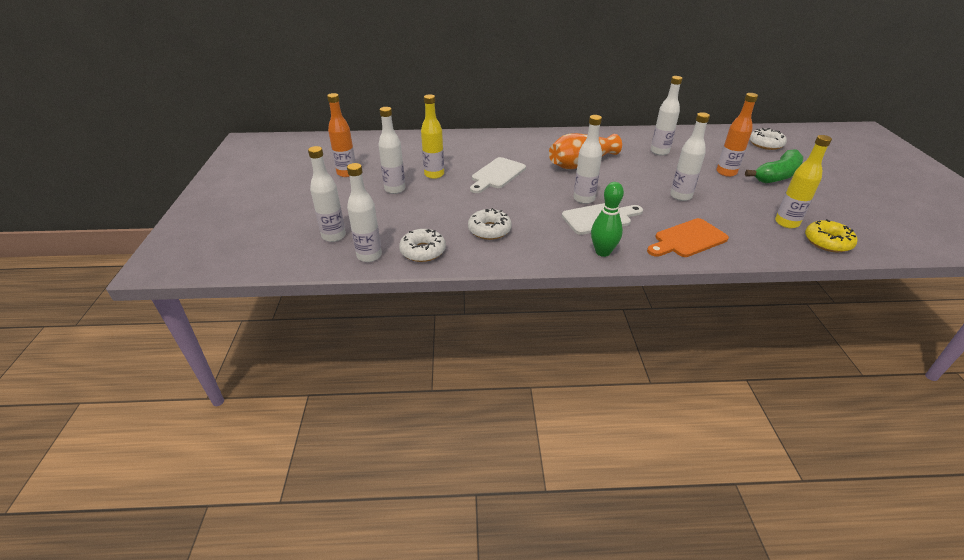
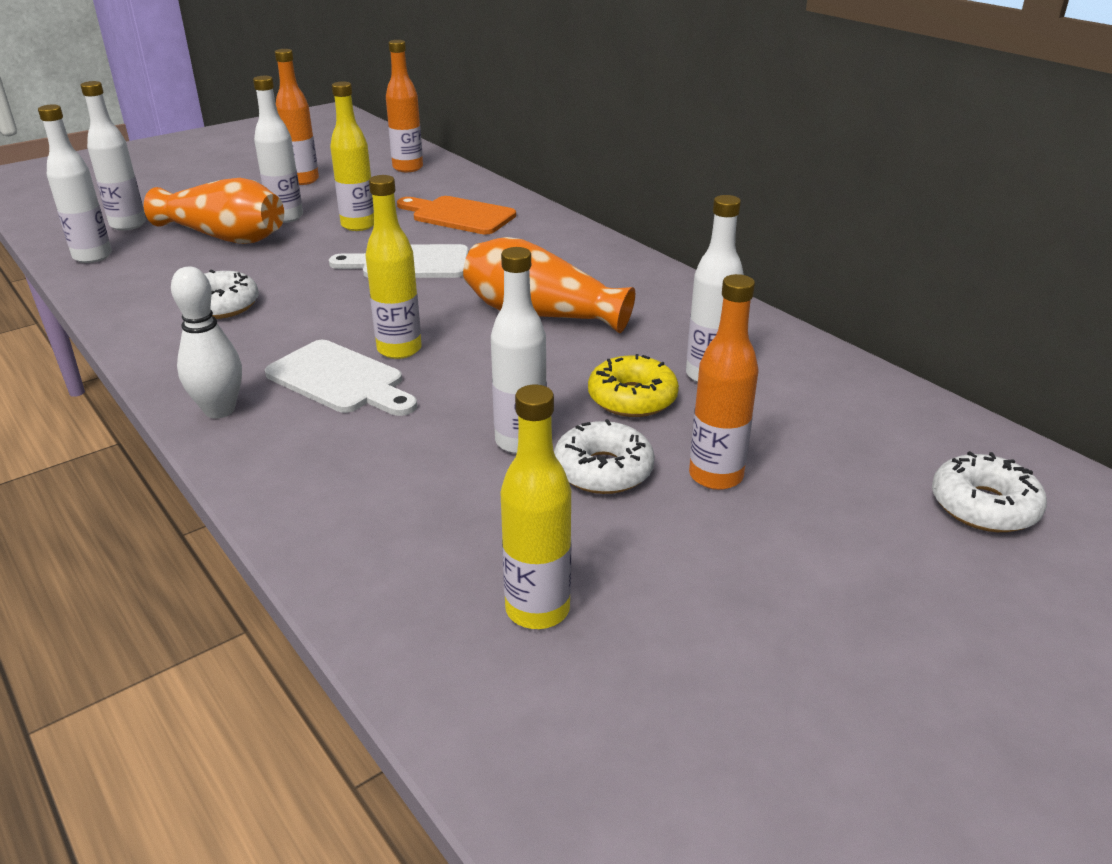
camera: 55 degrees right, 5 degrees down
(374, 145) = (408, 168): none -> orange bottle
(397, 211) = (224, 236): none -> orange vase
(423, 251) = (126, 282): white donut -> white donut (603, 470)
(583, 199) = (399, 349): white bottle -> yellow bottle
(603, 252) = (219, 410): green bowling pin -> white bowling pin
(687, 239) = (336, 486): orange cutting board -> orange cutting board (459, 215)
(777, 176) = (801, 555): green banana -> none
(827, 242) = (494, 695): yellow donut -> yellow donut (632, 398)

